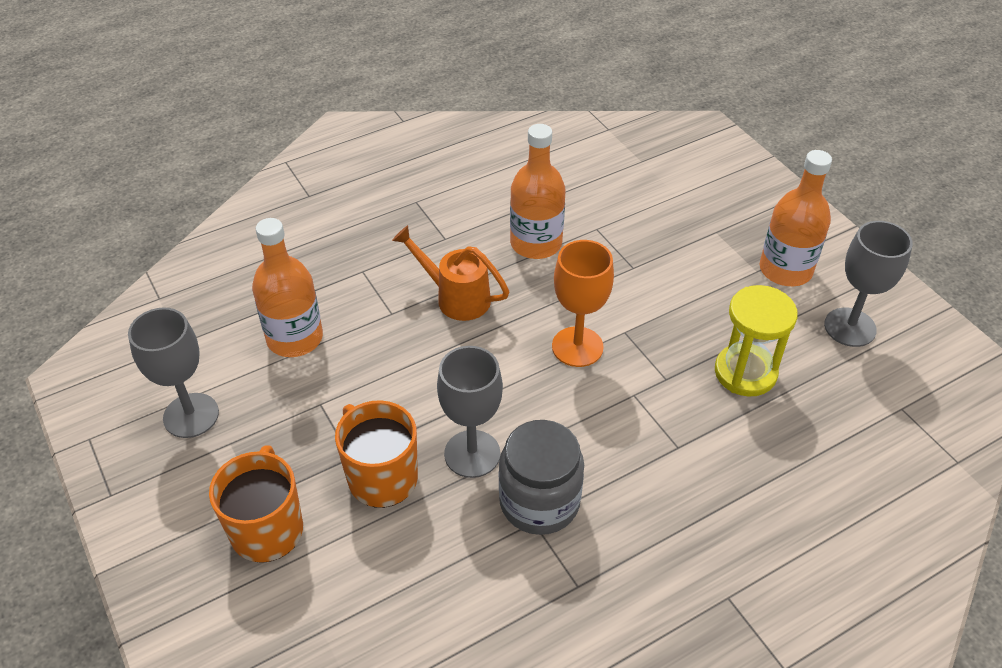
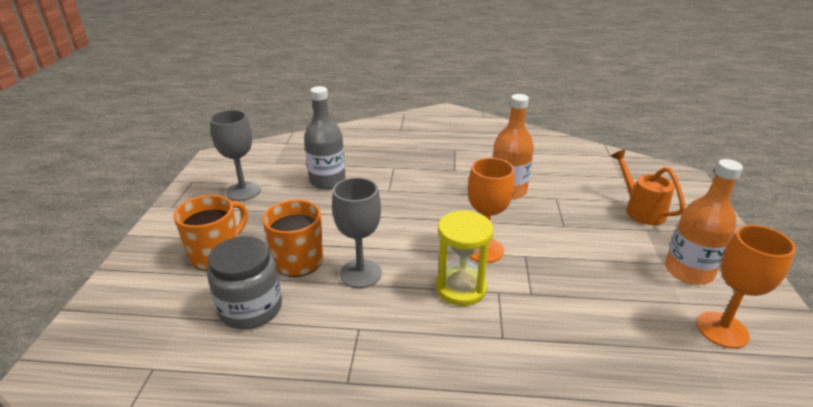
camera: 35 degrees right, 15 degrees down
(295, 338) = (327, 181): orange bottle -> grey bottle
(456, 297) = (432, 197): orange watering can -> orange watering can (641, 210)
(539, 502) = (374, 319): grey jar -> grey jar (251, 308)
(745, 372) = (599, 317): yellow hourglass -> yellow hourglass (460, 288)
(850, 327) = (722, 330): grey goblet -> orange goblet

